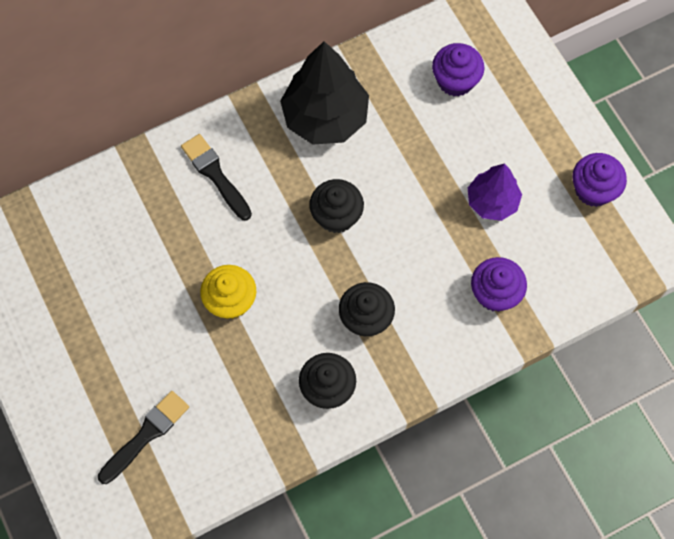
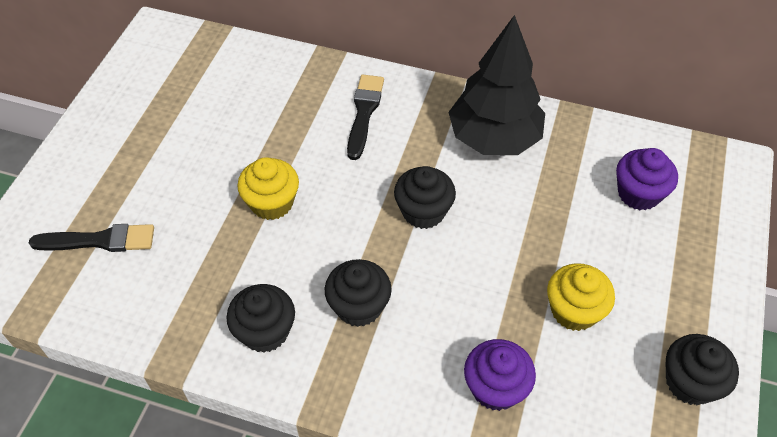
camera: 45 degrees right, 15 degrees down
(492, 202) = (574, 310): purple tree -> yellow cupcake
(593, 189) = (690, 382): purple cupcake -> black cupcake

